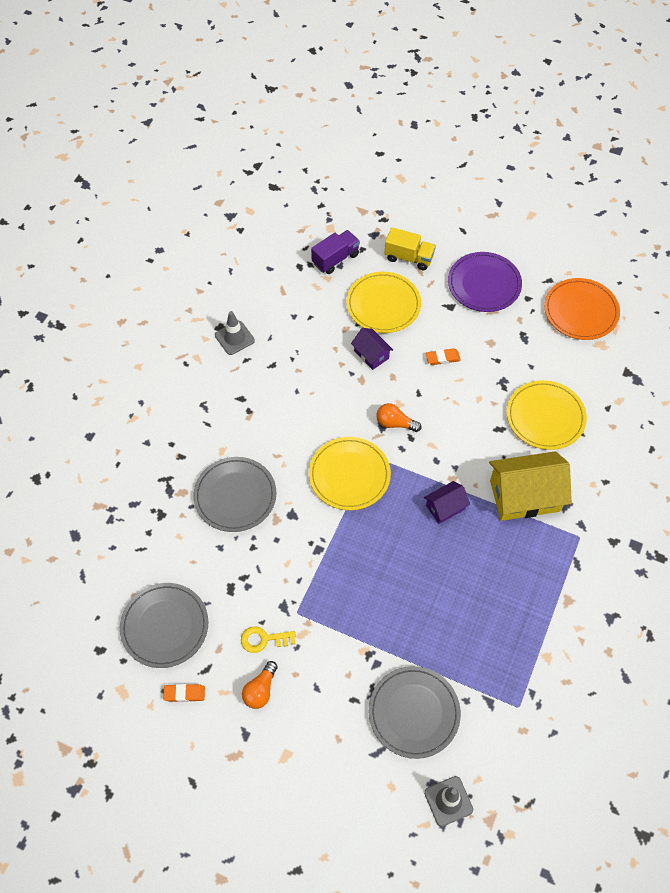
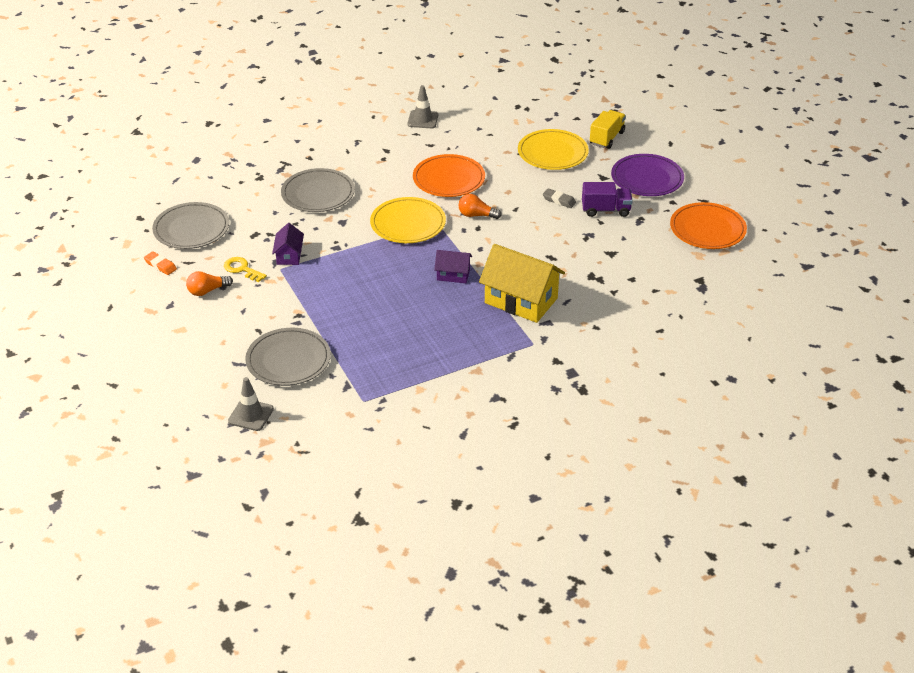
camera: 40 degrees right, 20 degrees down
(330, 396) = (448, 179): none -> orange plate
(335, 259) = (549, 114): purple truck -> purple truck (605, 210)
(371, 354) = (508, 173): purple house -> purple house (289, 255)
(395, 423) = (476, 215): orange light bulb -> orange light bulb turned 45 degrees counterclockwise
(409, 257) = (606, 138): yellow truck -> yellow truck turned 120 degrees counterclockwise
(442, 358) = (559, 200): orange eraser -> grey eraser
(545, 417) = (596, 269): yellow plate -> none

